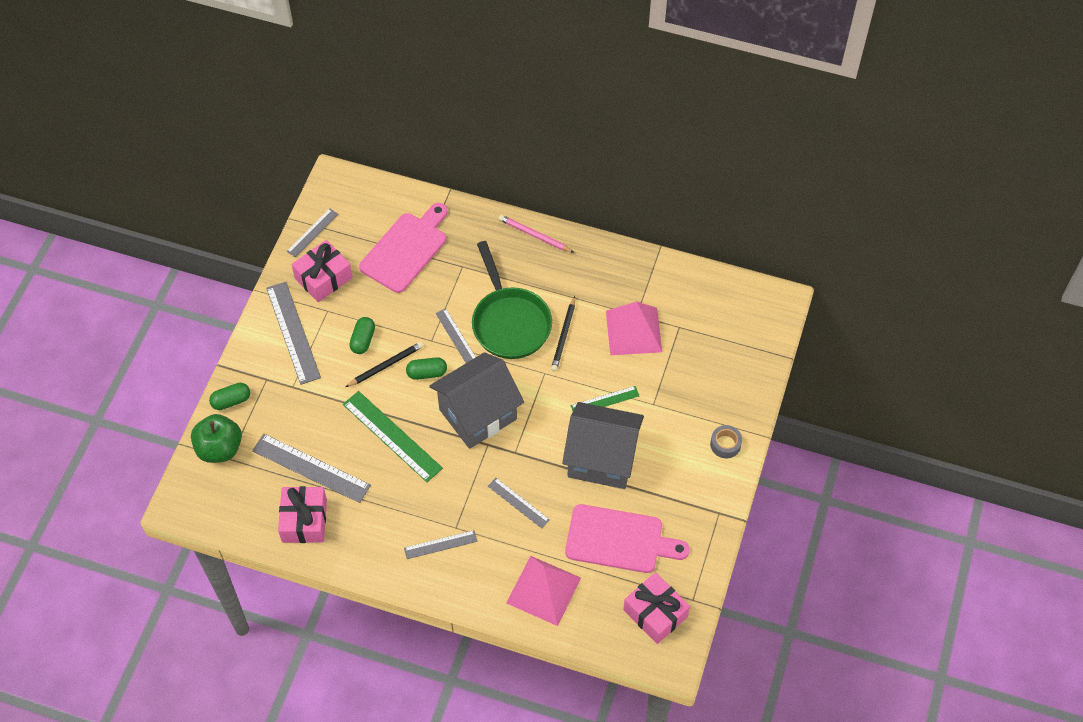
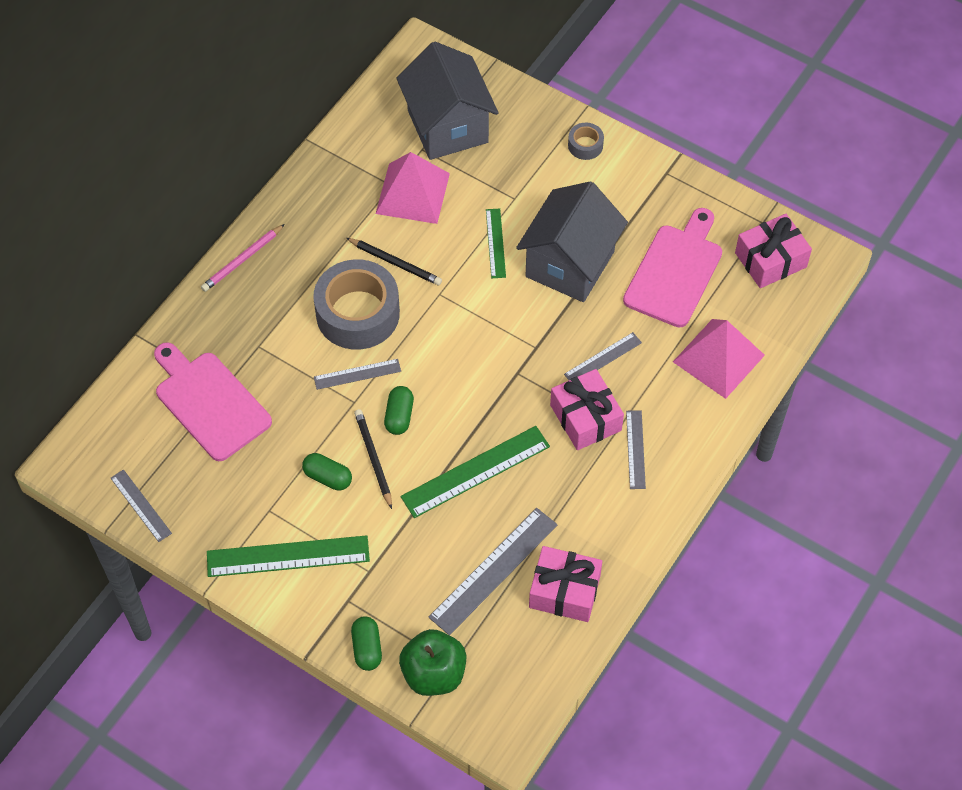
camera: 75 degrees left, 0 degrees up
(293, 332) = (288, 556): grey ruler -> green ruler
(323, 278) = (217, 505): pink gift -> pink gift (585, 418)
(478, 414) = (474, 374): grey house -> grey house (447, 126)
(510, 322) = (357, 313): green pan -> grey tape

